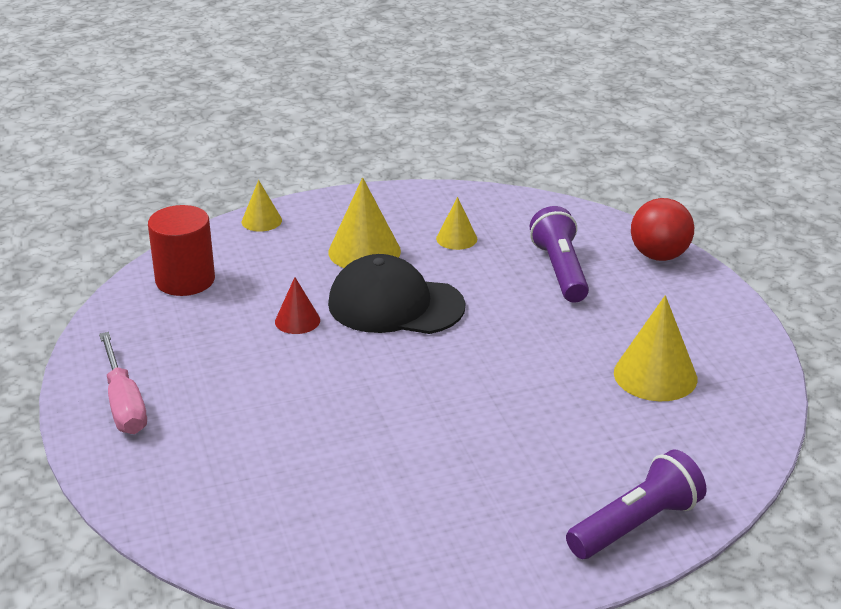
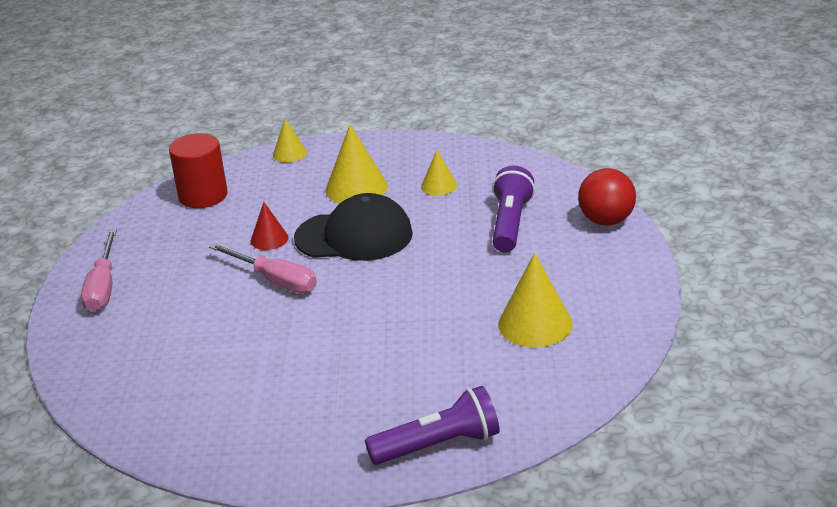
camera: 20 degrees right, 0 degrees up
(334, 367) = (275, 280): none -> pink screwdriver
(395, 305) = (354, 236): black cap -> black cap turned 150 degrees clockwise

